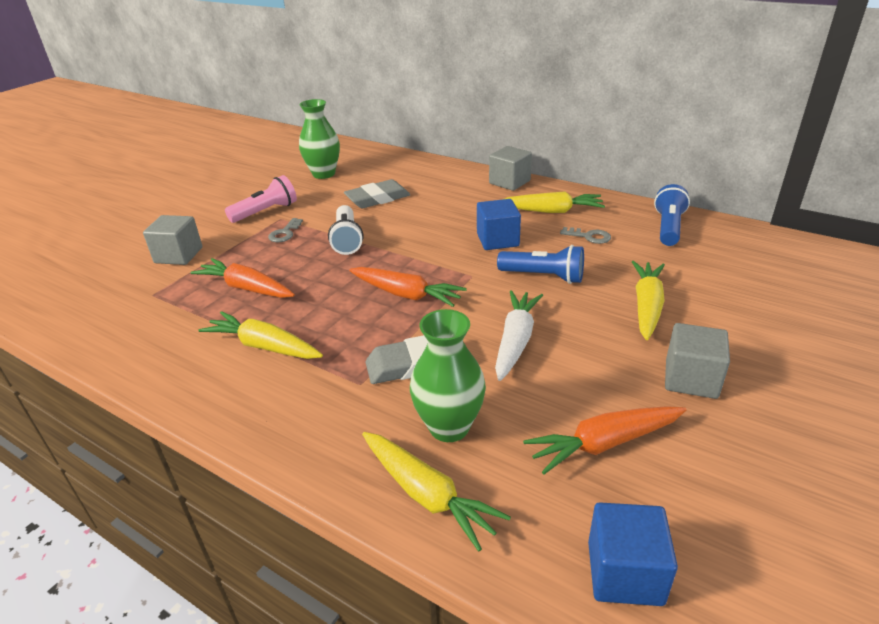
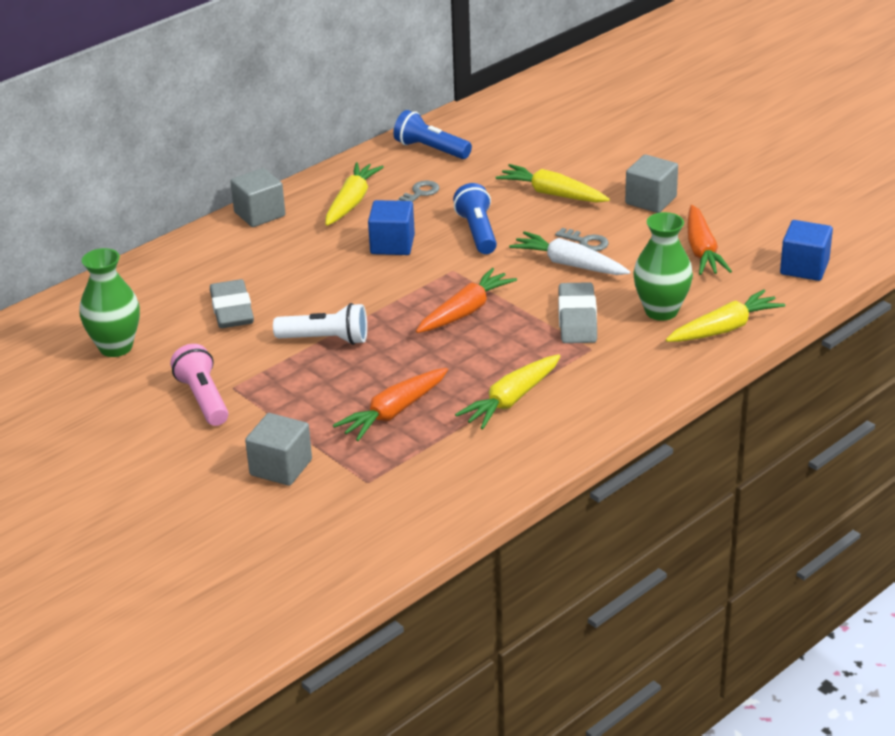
camera: 75 degrees left, 0 degrees up
(285, 233) = (277, 384): grey key -> grey key (586, 242)
(543, 276) = (477, 232): blue flashlight -> blue flashlight turned 45 degrees counterclockwise

